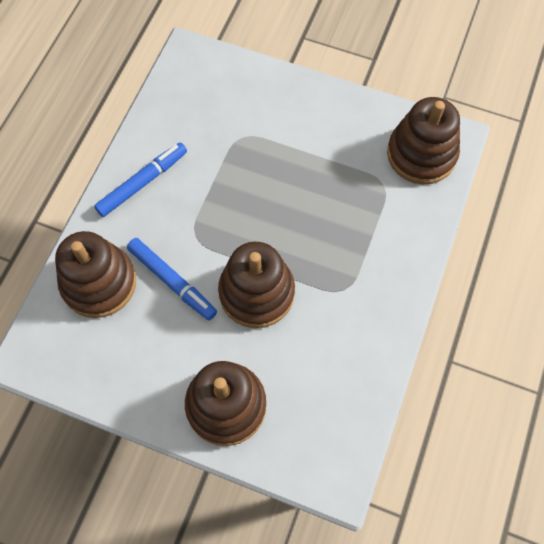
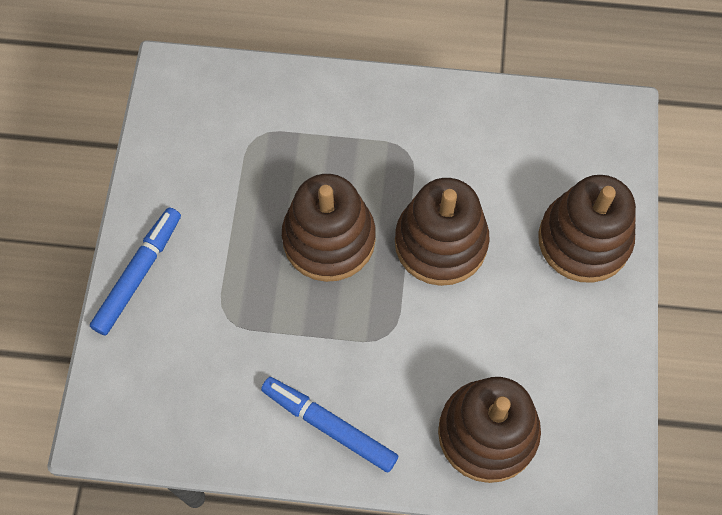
camera: 105 degrees left, 0 degrees up
(172, 281) = (457, 343): blue marker -> blue marker (138, 274)
(421, 154) = (203, 103): brown stacking toy -> brown stacking toy (329, 239)

